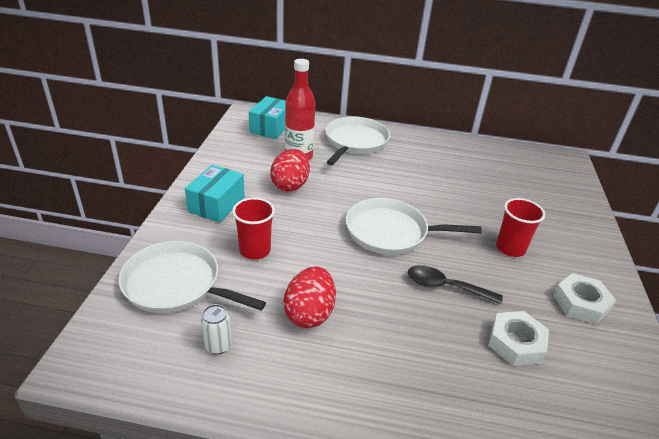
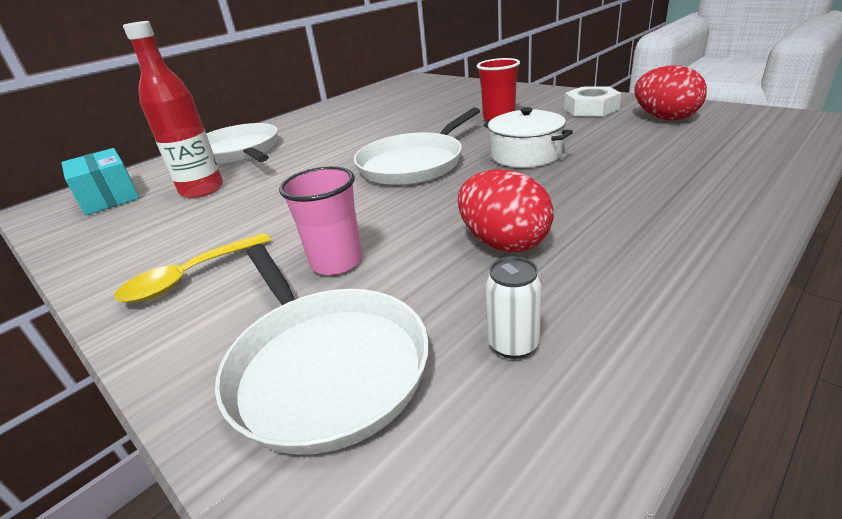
camera: 50 degrees left, 5 degrees down
(176, 284) = (324, 366): white pan -> white pan turned 90 degrees counterclockwise
(216, 204) = (189, 277): turquoise box -> yellow spoon
(255, 250) = (336, 262): red cup -> pink cup
(290, 185) = (245, 207): red egg -> red egg (665, 118)
(445, 287) = (525, 154): black spoon -> white pot
(516, 343) = (625, 141): white nut -> none

